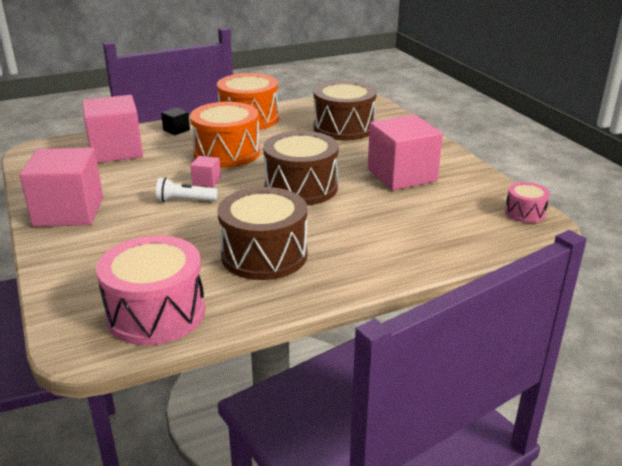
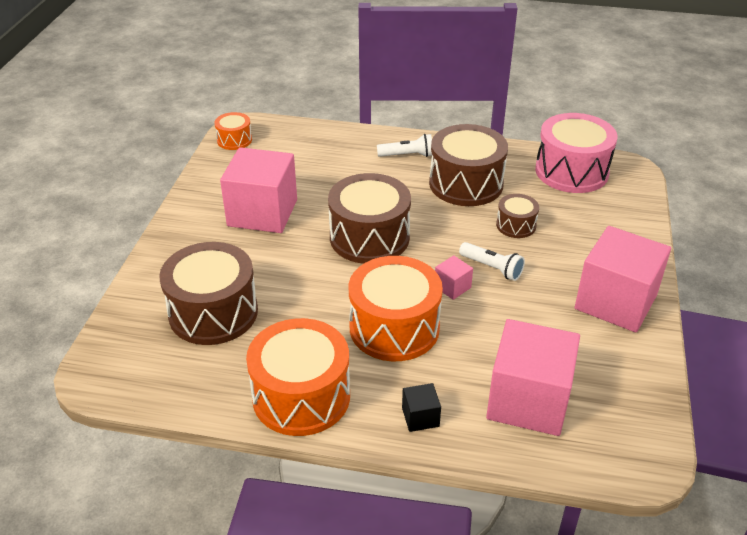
camera: 145 degrees left, 10 degrees up
(185, 236) = (516, 225): none -> brown drum
(353, 260) = (407, 155): none -> white flashlight
(524, 213) = (234, 140): pink drum -> orange drum

